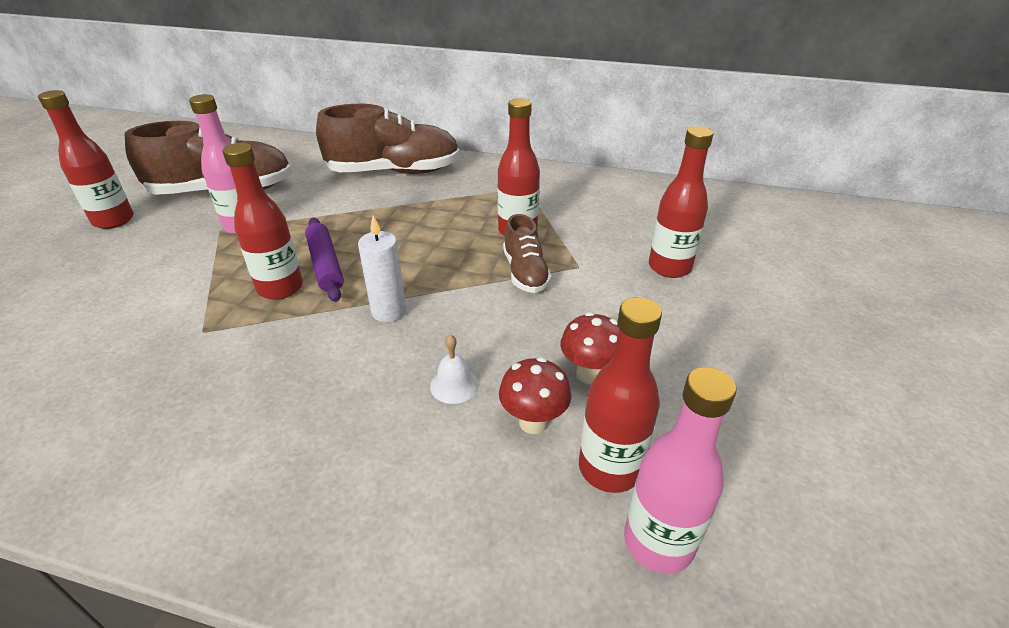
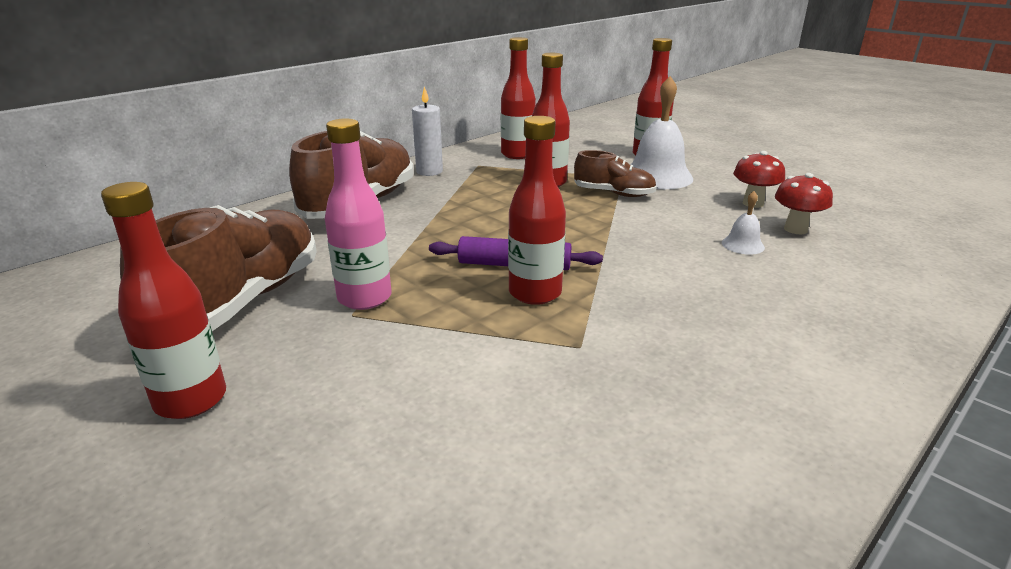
camera: 60 degrees left, 10 degrees down
(389, 311) = (624, 250): white candle -> white candle (429, 171)
(606, 288) = (657, 176): none -> white bell
(609, 468) = (846, 219): red bottle -> red bottle (517, 154)
(658, 542) = (907, 222): pink bottle -> none

